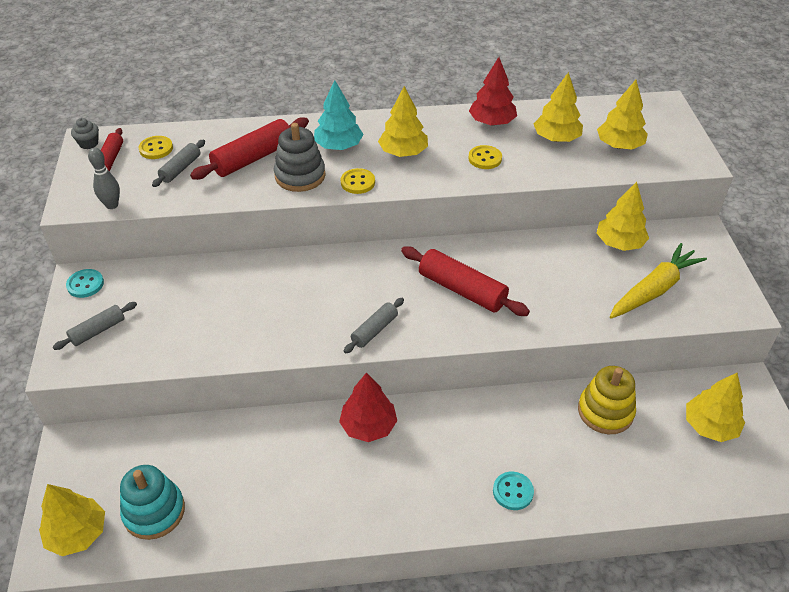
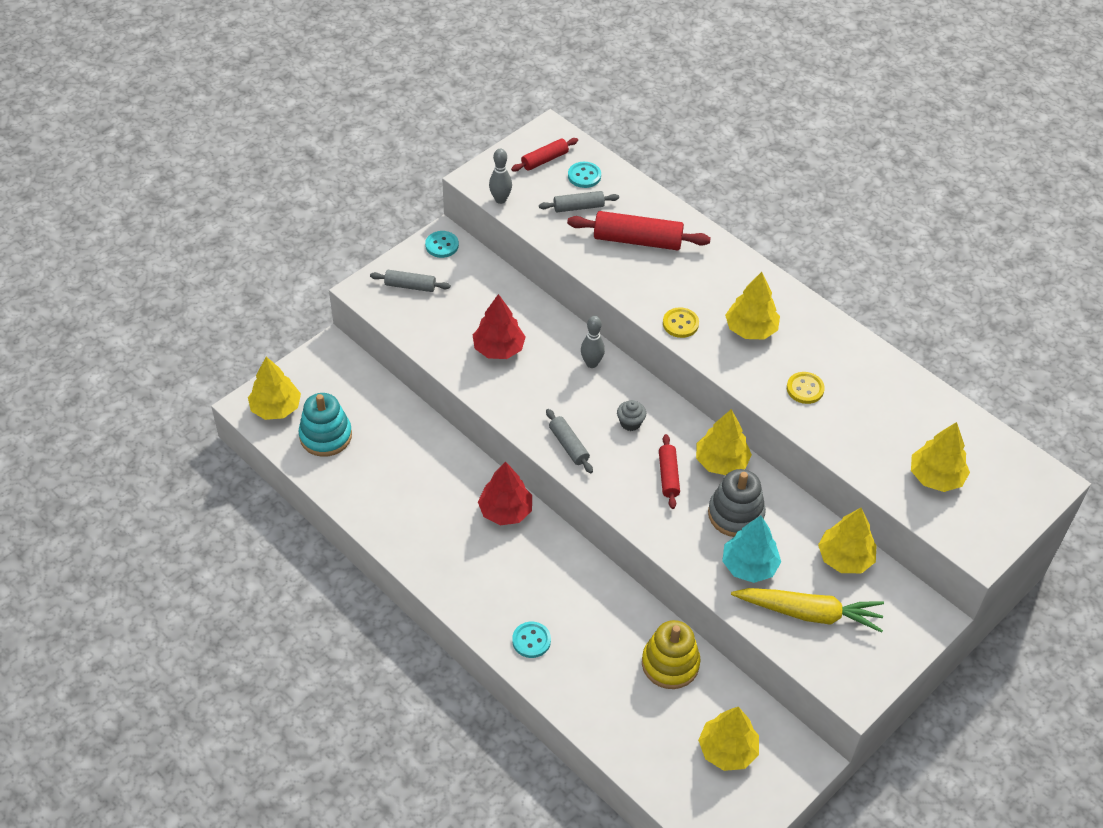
camera: 50 degrees right, 5 degrees up
(89, 143) = (547, 134): grey cupcake -> grey cupcake (630, 423)
(156, 149) = (584, 176): yellow button -> turquoise button
(300, 176) = (649, 283): grey stacking toy -> grey stacking toy (735, 514)
(311, 268) = (591, 363): none -> grey bowling pin
(338, 146) = (711, 282): turquoise tree -> turquoise tree (749, 566)
(374, 330) = (568, 445): grey rolling pin -> grey rolling pin turned 60 degrees clockwise
(462, 290) = (668, 476): red rolling pin -> red rolling pin, size x0.58
(492, 122) = (863, 365): red tree -> red tree (499, 349)
(556, 138) = (892, 424): yellow tree -> yellow tree (721, 461)

